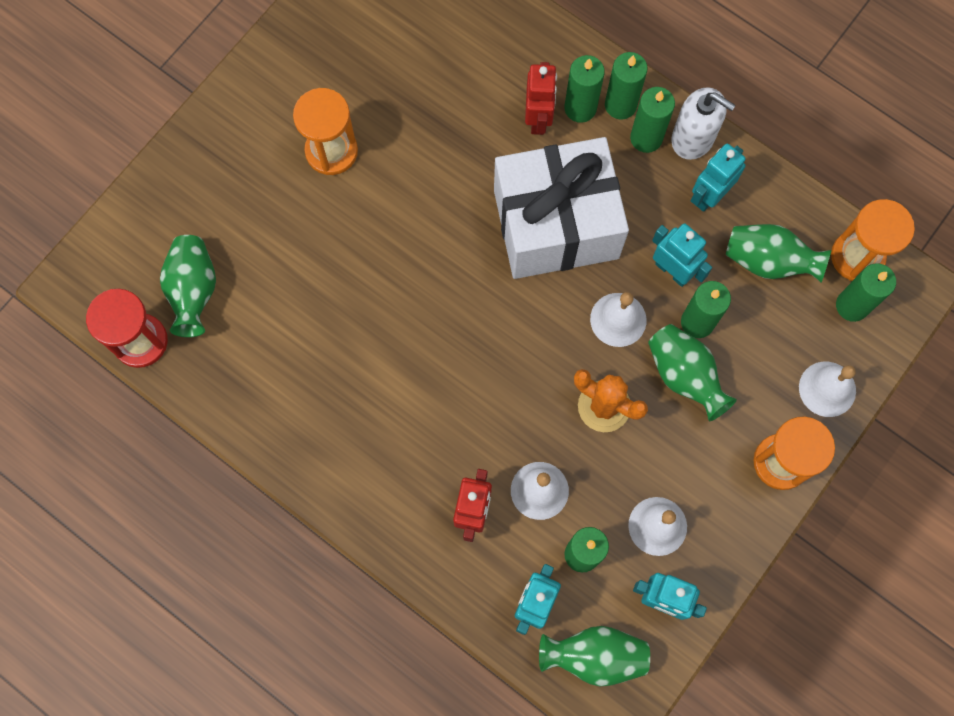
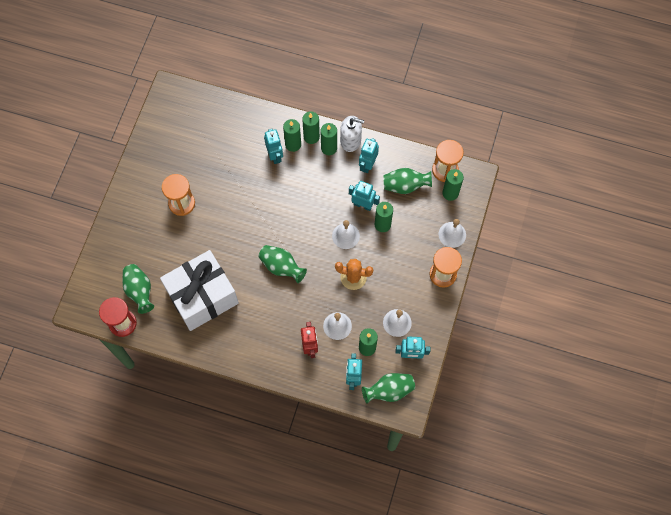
camera: 20 degrees left, 5 degrees down
(538, 118) = (275, 156): red robot -> turquoise robot
(556, 224) = (301, 202): white gift -> white gift (202, 297)
(684, 376) = (385, 251): green vase -> green vase (281, 267)

